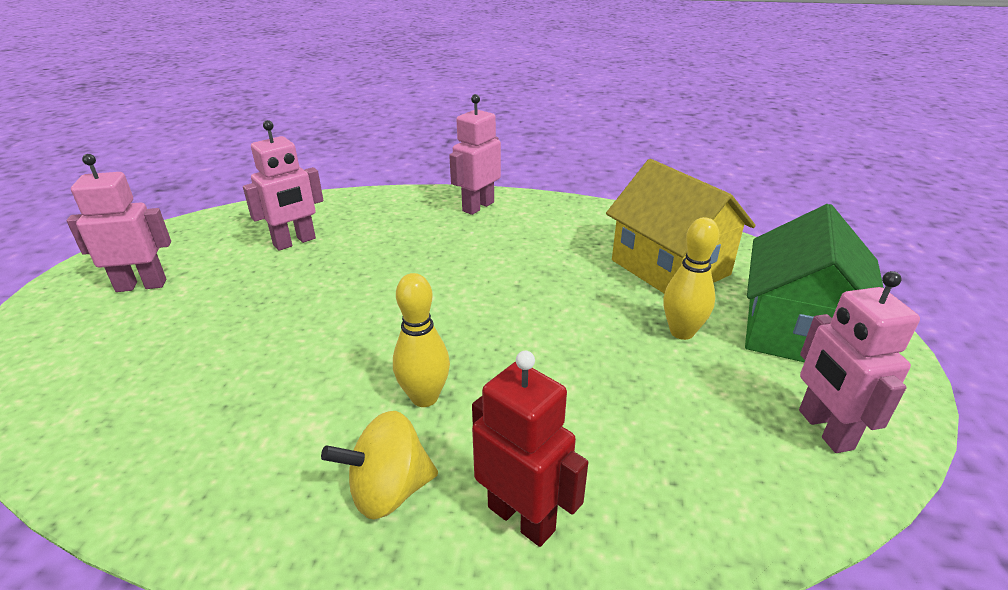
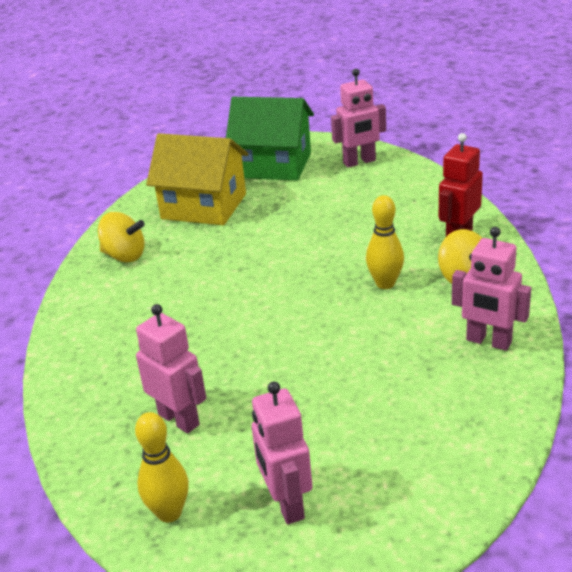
camera: 95 degrees left, 0 degrees up
(478, 206) = (93, 312): pink robot -> pink robot (488, 341)
(569, 220) = (124, 256): none -> yellow spinning top
(670, 267) = (204, 206): yellow house -> yellow house turned 60 degrees clockwise
(681, 332) = (286, 200): yellow bowling pin -> yellow bowling pin (169, 513)

